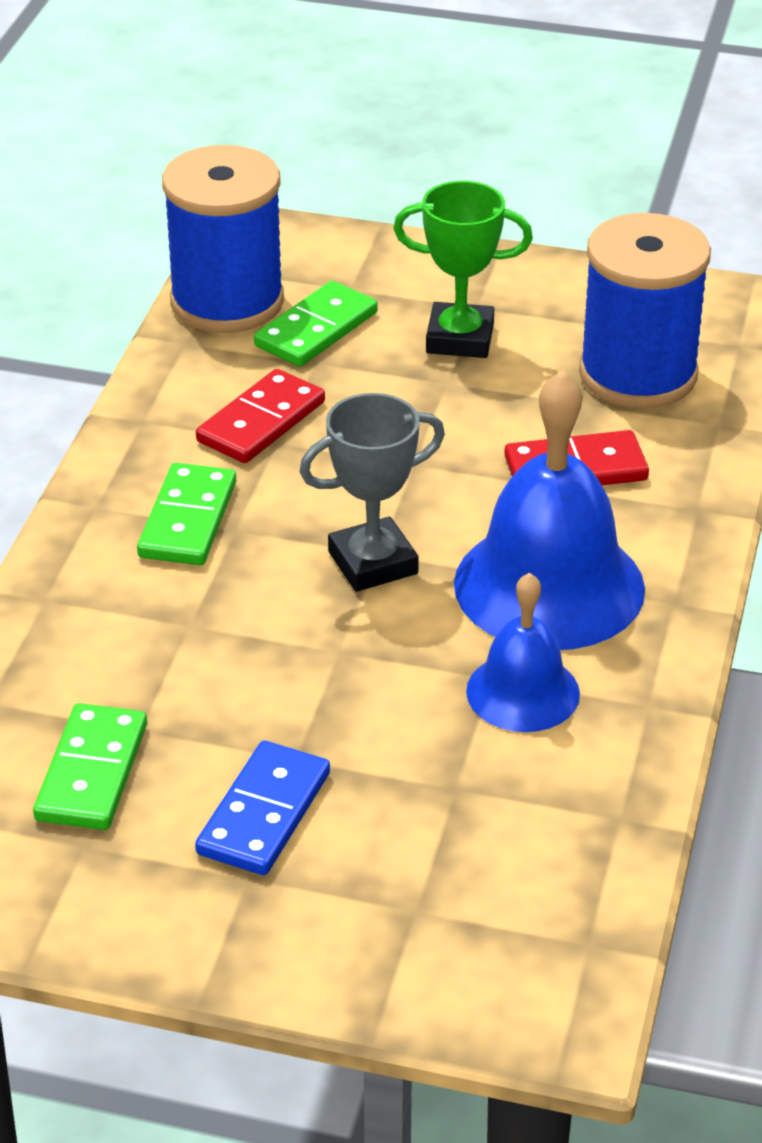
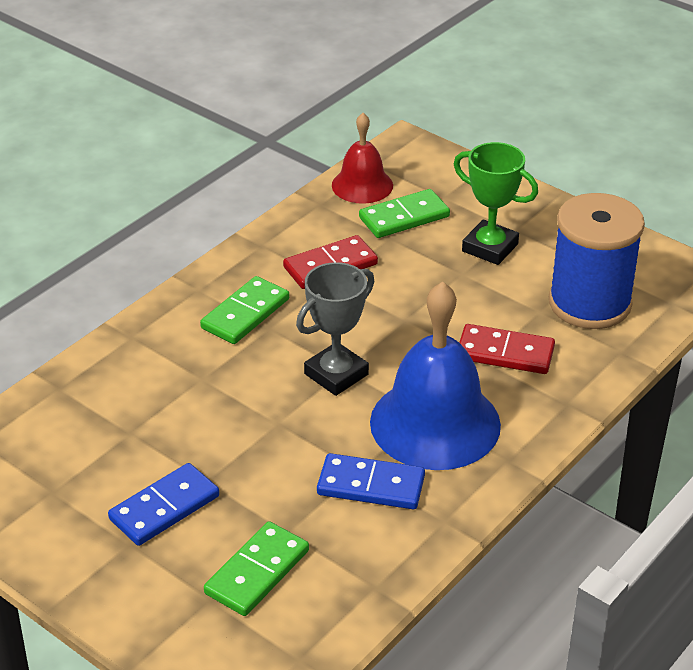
camera: 25 degrees right, 0 degrees up
(91, 772) = (86, 449): green domino -> green domino (257, 572)
(227, 301) = (362, 185): blue spool -> red bell
(373, 563) = (336, 374): grey trophy -> grey trophy turned 45 degrees counterclockwise
(523, 692) = (371, 485): blue bell -> blue domino

